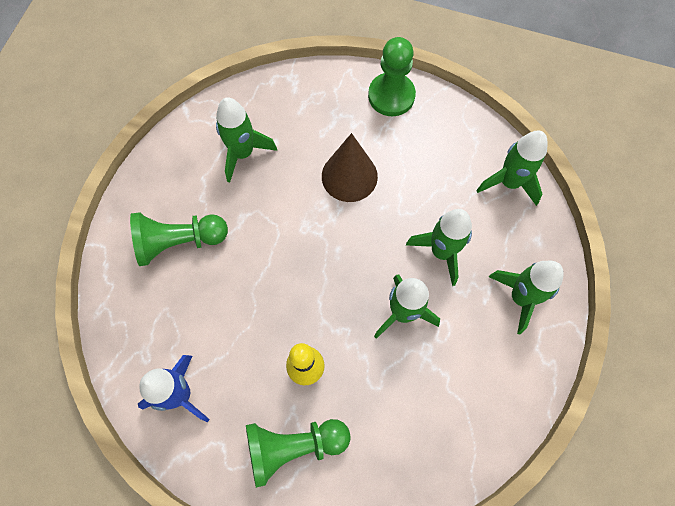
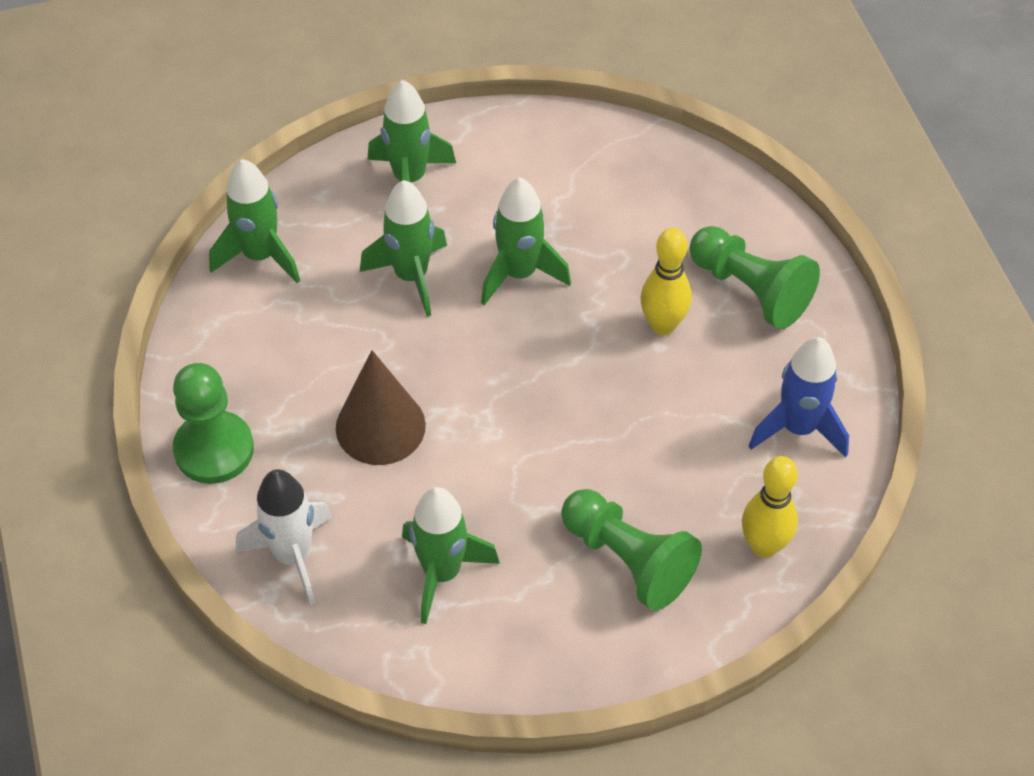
camera: 125 degrees left, 15 degrees down
(130, 315) = (764, 546): none -> yellow bowling pin
(304, 97) = (293, 556): none -> white rocket

